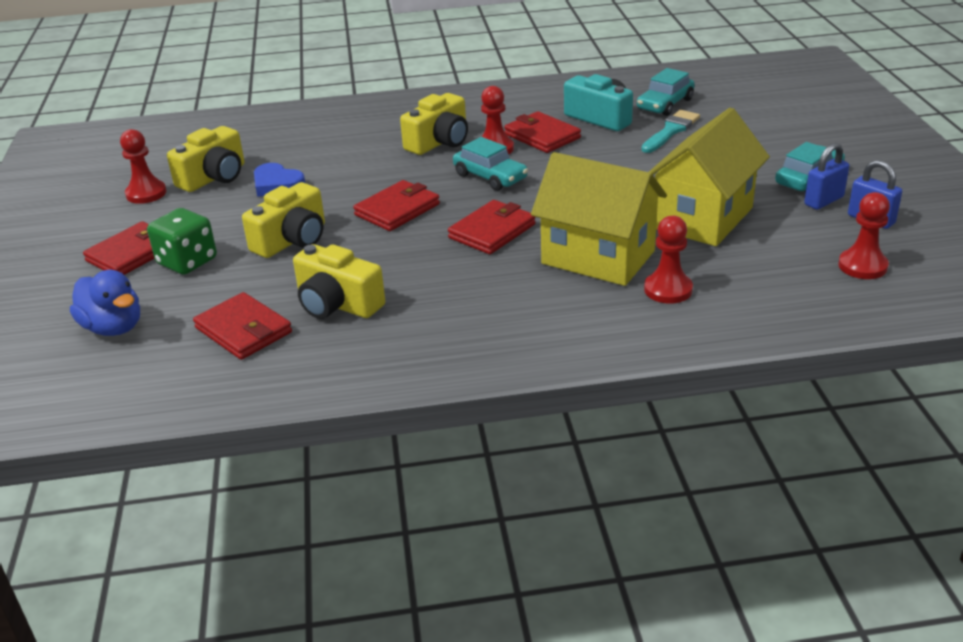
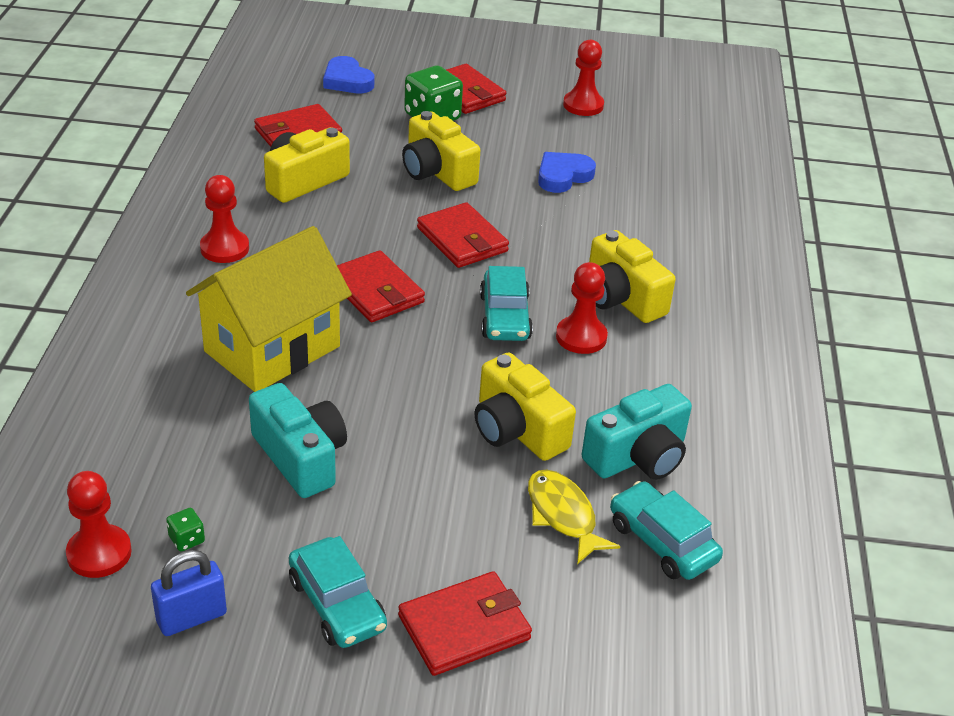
camera: 100 degrees right, 5 degrees up
(114, 328) = (347, 80): blue duck -> blue heart
(214, 177) = (600, 142): yellow camera -> yellow camera (517, 429)
(490, 177) = (505, 317): turquoise car -> turquoise car turned 60 degrees counterclockwise
(542, 136) = (600, 385): red wallet -> red wallet (464, 627)
(668, 290) = (175, 378): red pawn -> red pawn (224, 248)
(671, 131) = (563, 515): turquoise brush -> yellow fish
(702, 218) = (300, 457): yellow house -> turquoise camera
(816, 238) = (187, 539): none -> green dice
(824, 201) = (269, 591): blue padlock -> none

